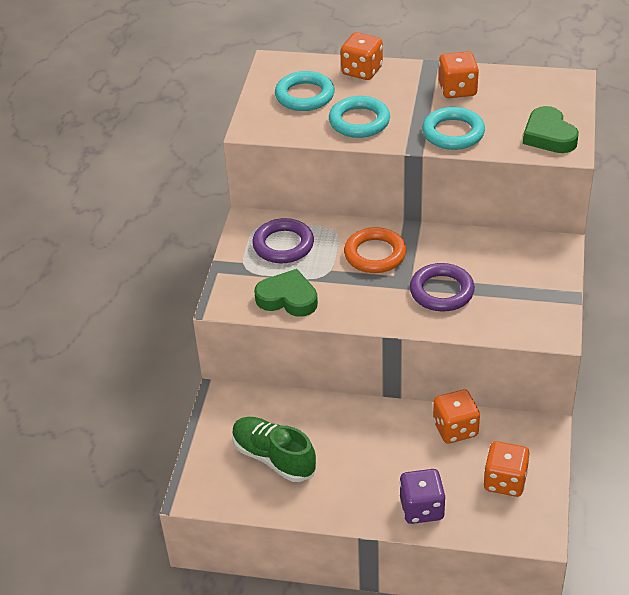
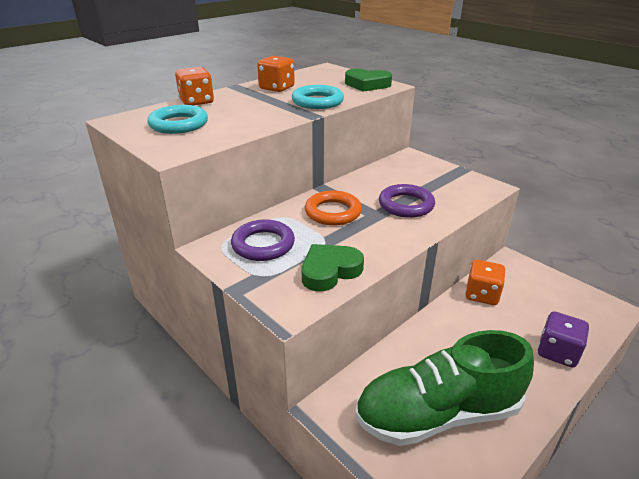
camera: 55 degrees left, 10 degrees down
(273, 458) = (437, 413): green shoe -> green shoe, size x1.55
(359, 121) = (248, 119): turquoise ring -> none
(505, 481) = (551, 298): orange dice -> none

